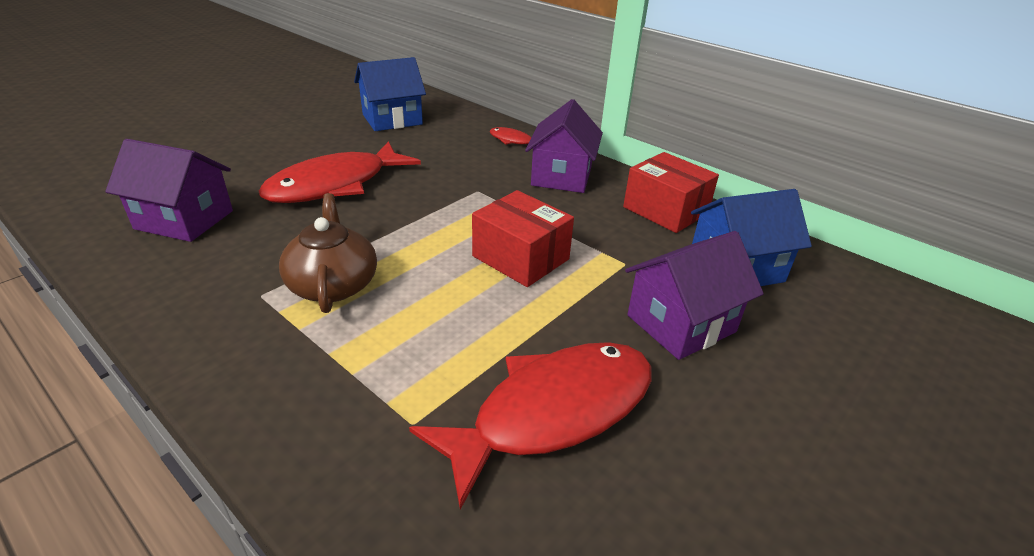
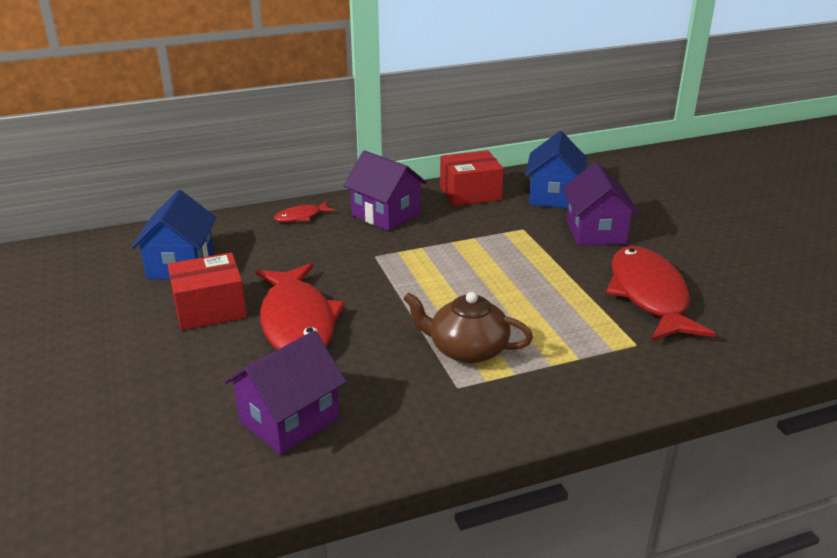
camera: 60 degrees left, 5 degrees down
(520, 257) = (488, 263): red box -> red box (210, 308)

